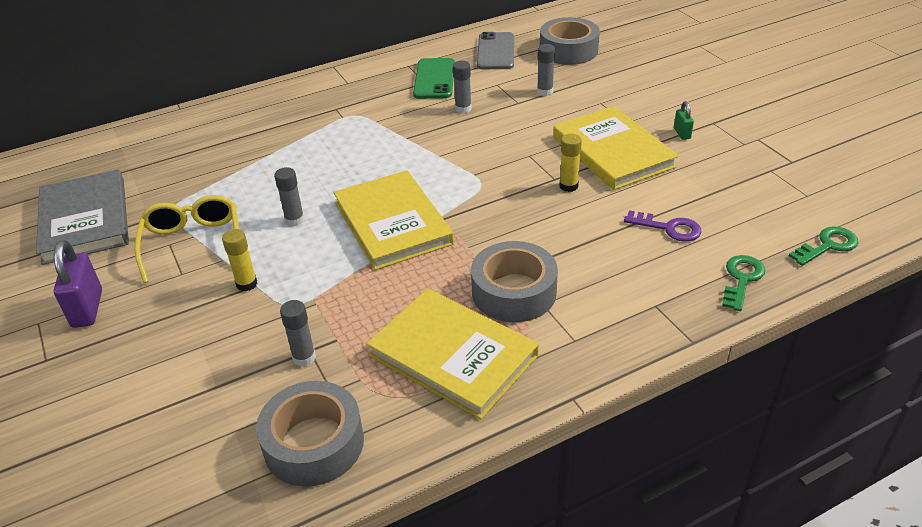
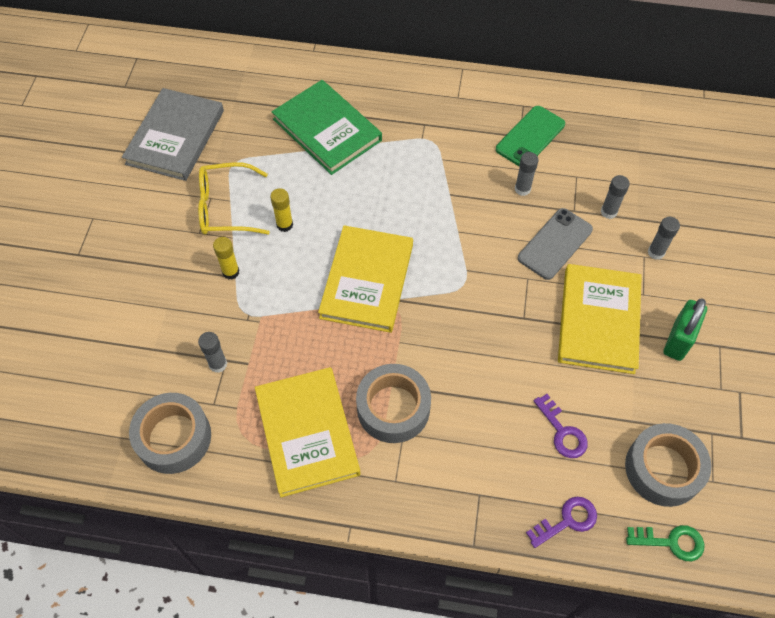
camera: 35 degrees right, 20 degrees up
(87, 308) = (126, 226): purple padlock -> none
(193, 243) = (225, 207): yellow glasses -> yellow glasses turned 120 degrees counterclockwise
(246, 149) = (327, 130): none -> green book
(294, 220) = (304, 231): grey glue stick -> grey glue stick (656, 252)
(496, 51) = (612, 133): grey phone -> grey phone (555, 244)
(568, 50) = (679, 172): grey tape -> grey tape (663, 469)
(568, 186) = (527, 333): yellow glue stick -> yellow glue stick (284, 225)
(682, 133) = (678, 340): green padlock -> green padlock, size x1.90
(741, 279) = (567, 520): green key -> purple key

